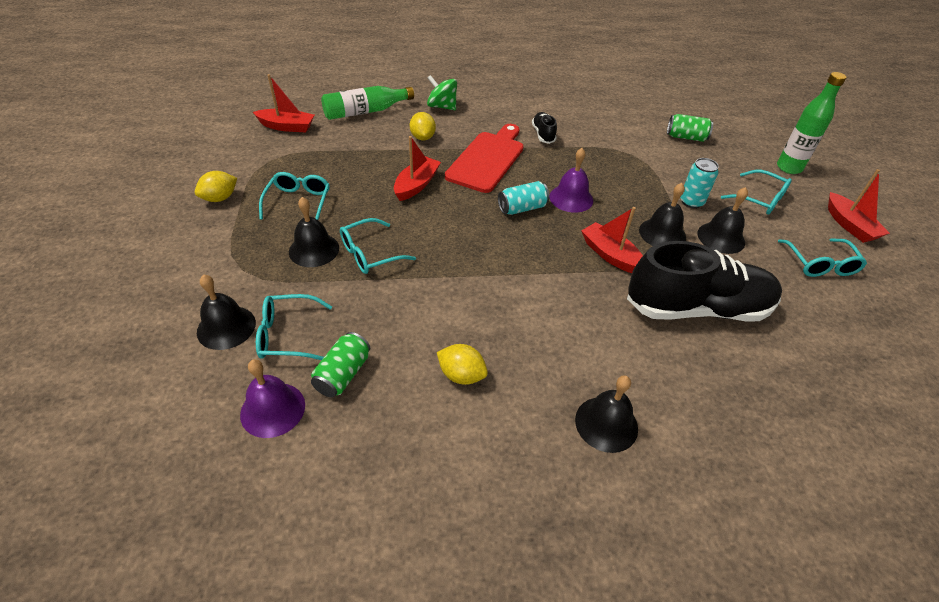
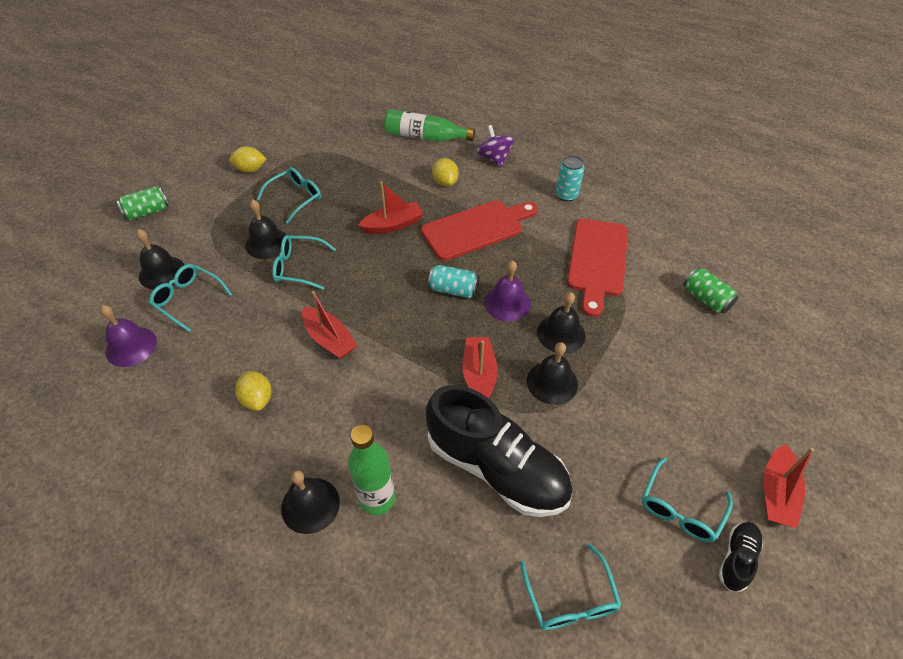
camera: 40 degrees right, 5 degrees up
(287, 127) = (352, 126): red boat -> red boat (329, 339)
(343, 374) = (190, 349): green can -> green can (147, 212)
(422, 137) = (445, 182): yellow lemon -> yellow lemon turned 45 degrees counterclockwise
(442, 106) = (494, 158): green spinning top -> purple spinning top
(543, 134) = (556, 227): black shoe -> black shoe (737, 559)
(596, 144) = (597, 261): none -> red cutting board
(691, 202) = (622, 368): turquoise can -> turquoise can (566, 195)
(721, 237) = (606, 420): black bell -> black bell (561, 333)
(759, 199) = (703, 406): turquoise glasses -> turquoise glasses (570, 597)
(789, 168) = (788, 392): green bottle -> green bottle (377, 499)

